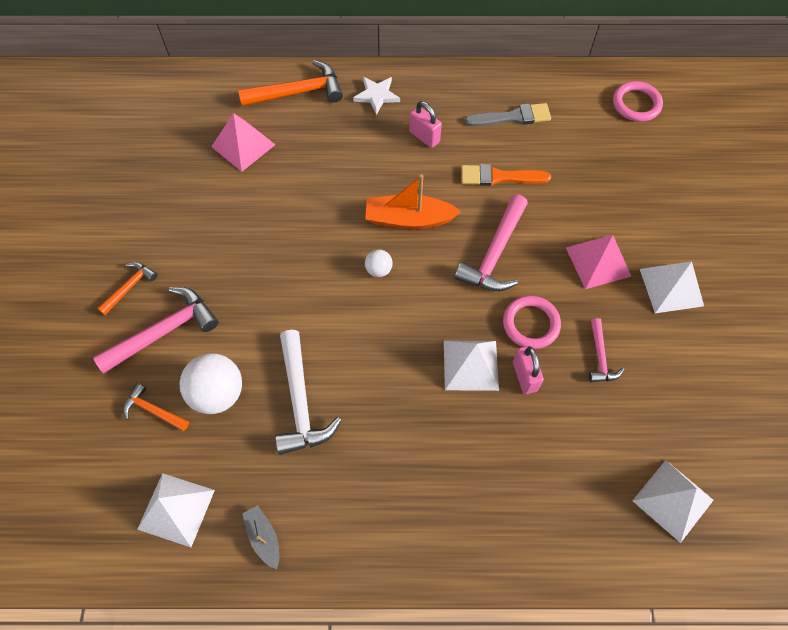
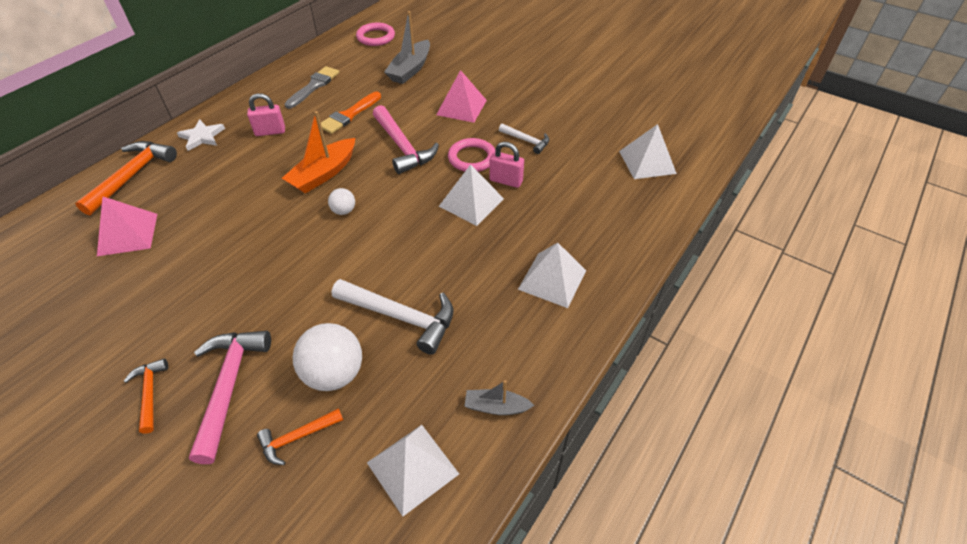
camera: 55 degrees left, 15 degrees down
(600, 357) = (526, 141): pink hammer -> white hammer
(614, 173) = (410, 69): none -> grey boat
(671, 287) = (511, 89): white pyramid -> white pyramid (552, 279)

